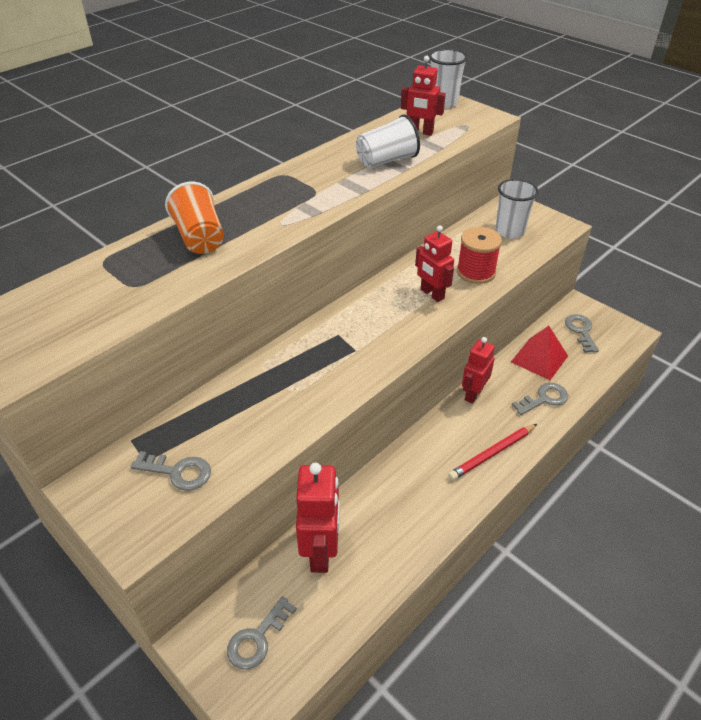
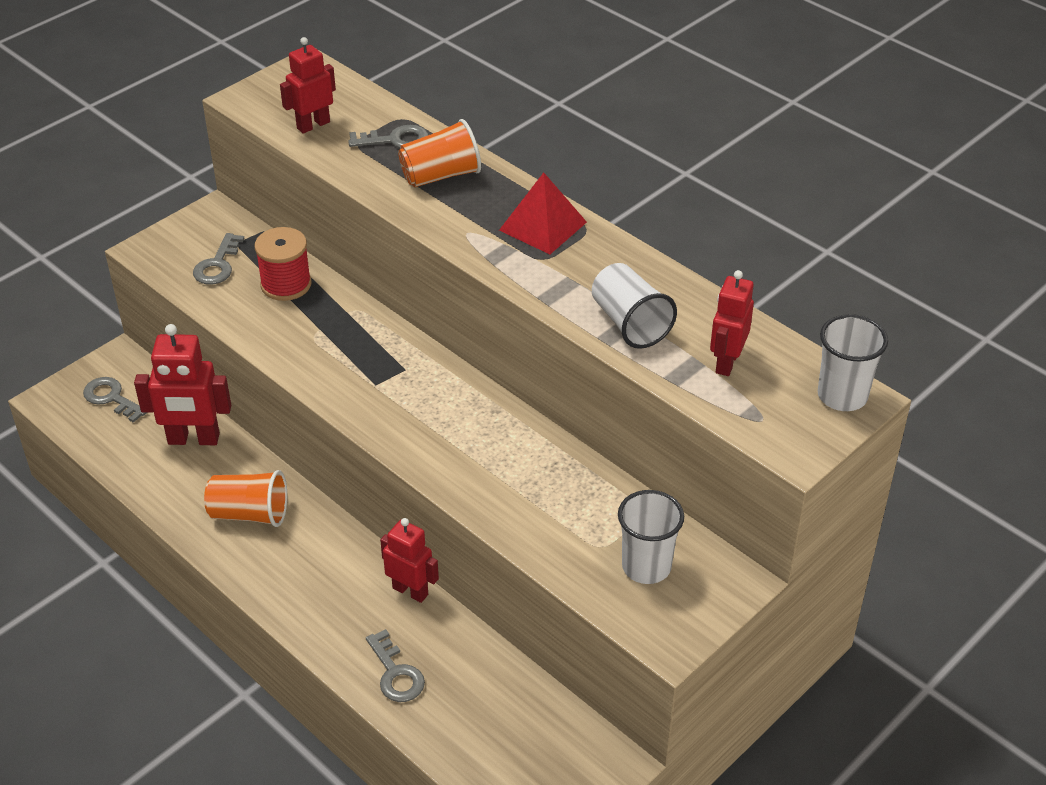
camera: 90 degrees right, 0 degrees up
(409, 497) = (249, 514): none -> orange cup
(432, 294) = (482, 460): red robot -> red robot (313, 125)
(476, 272) = (533, 512): red spool -> red spool (286, 284)
(492, 453) = (303, 600): red pencil -> none
(539, 359) = (480, 681): red pyramid -> red pyramid (542, 226)
(581, 331) = (546, 752): grey key -> grey key (395, 140)

